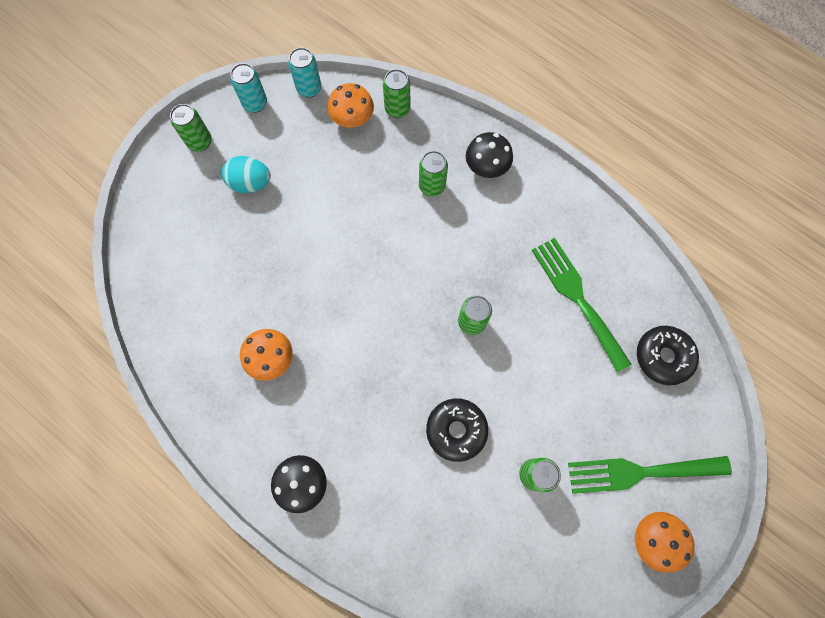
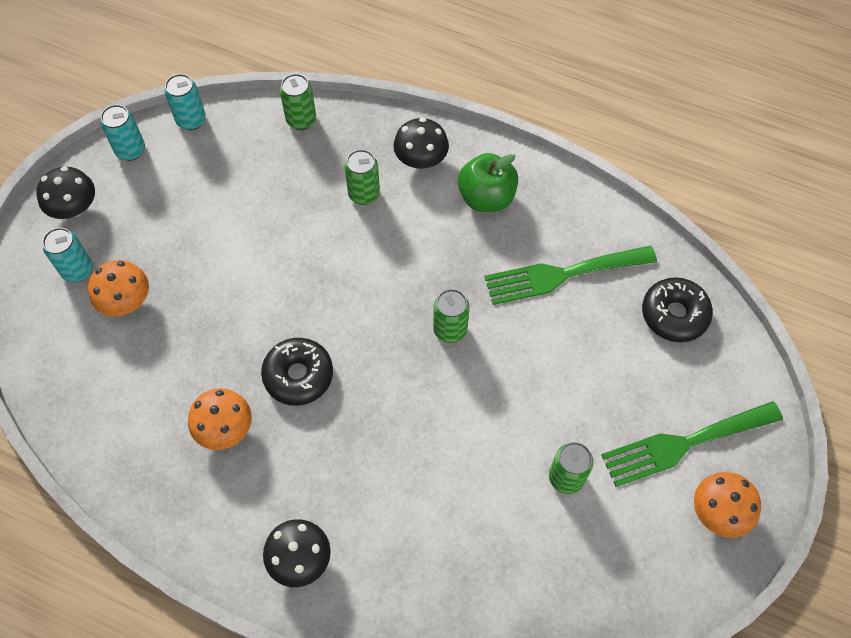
camera: 15 degrees left, 10 degrees down
(190, 196) = (77, 270): none -> turquoise can
(200, 142) = (74, 207): green can -> black mushroom
(250, 183) = (148, 239): turquoise egg -> none
(352, 118) = (251, 141): orange mushroom -> orange mushroom (126, 301)
(456, 430) = (464, 452): black donut -> black donut (298, 375)
(532, 214) = (486, 197): none -> green apple
(577, 297) = (562, 275): green fork -> green fork turned 60 degrees counterclockwise

